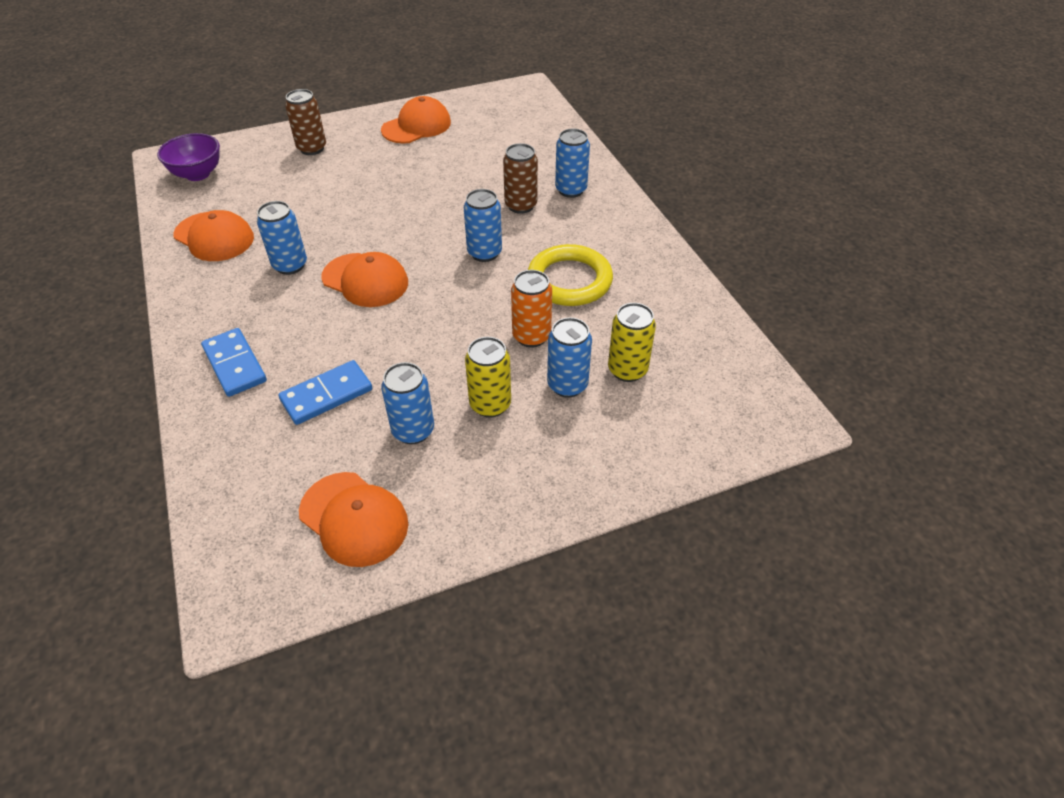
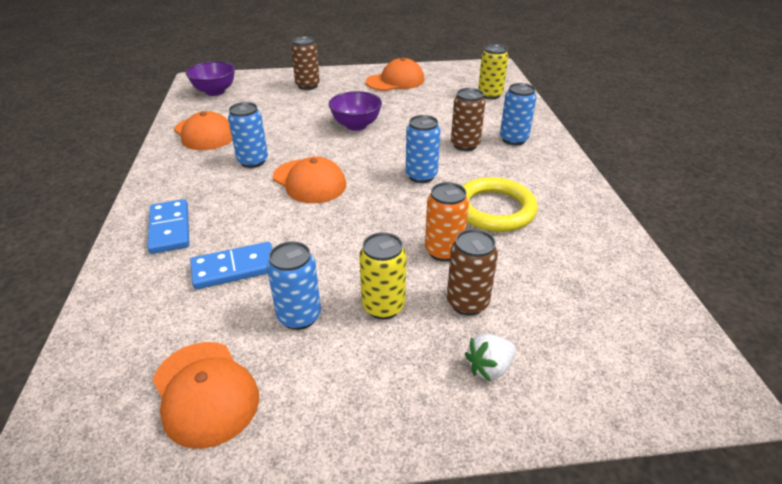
camera: 15 degrees right, 10 degrees down
(391, 198) = (356, 125): none -> purple bowl
(567, 385) = (467, 303): blue can -> brown can
(601, 441) = (489, 368): none -> white strawberry
(627, 370) = (534, 300): yellow can -> yellow can (490, 95)

